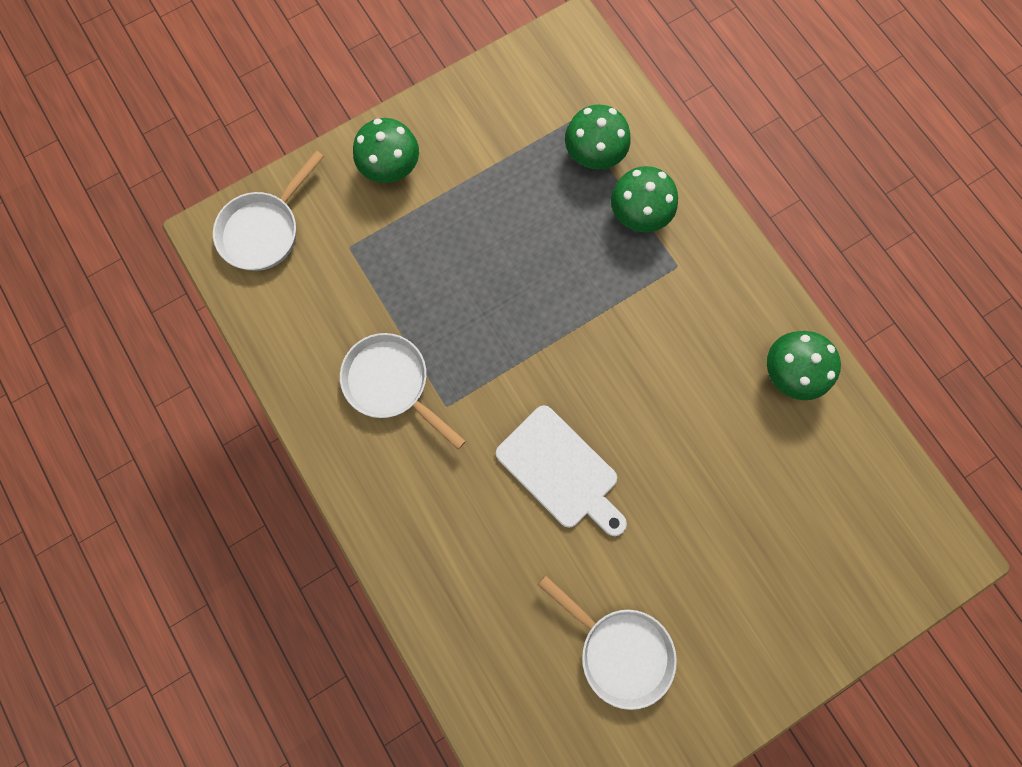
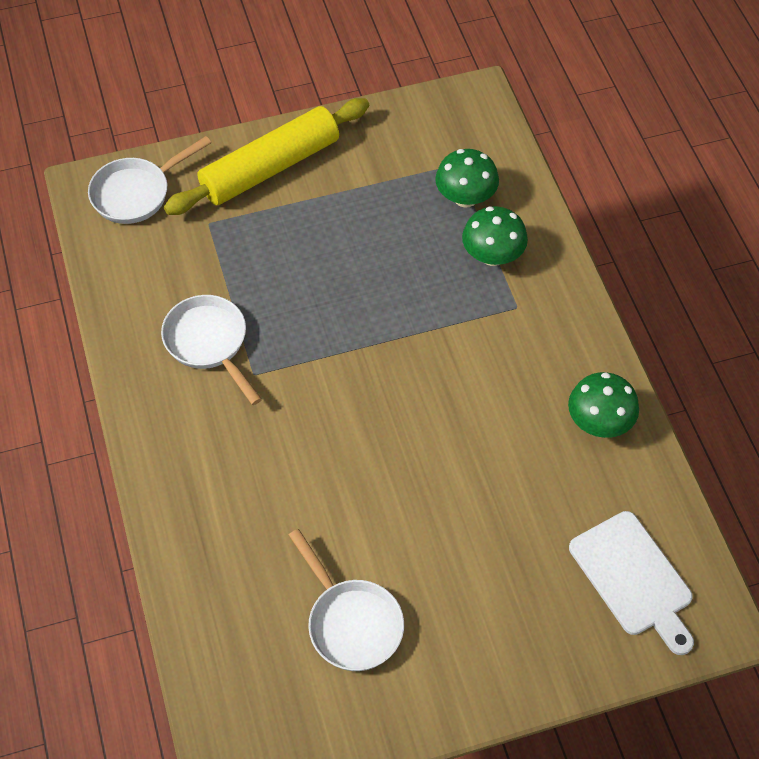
camera: 15 degrees right, 20 degrees down
(391, 167) = (270, 167): green mushroom -> yellow rolling pin
(560, 471) = (345, 454): white cutting board -> white cutting board (633, 579)

